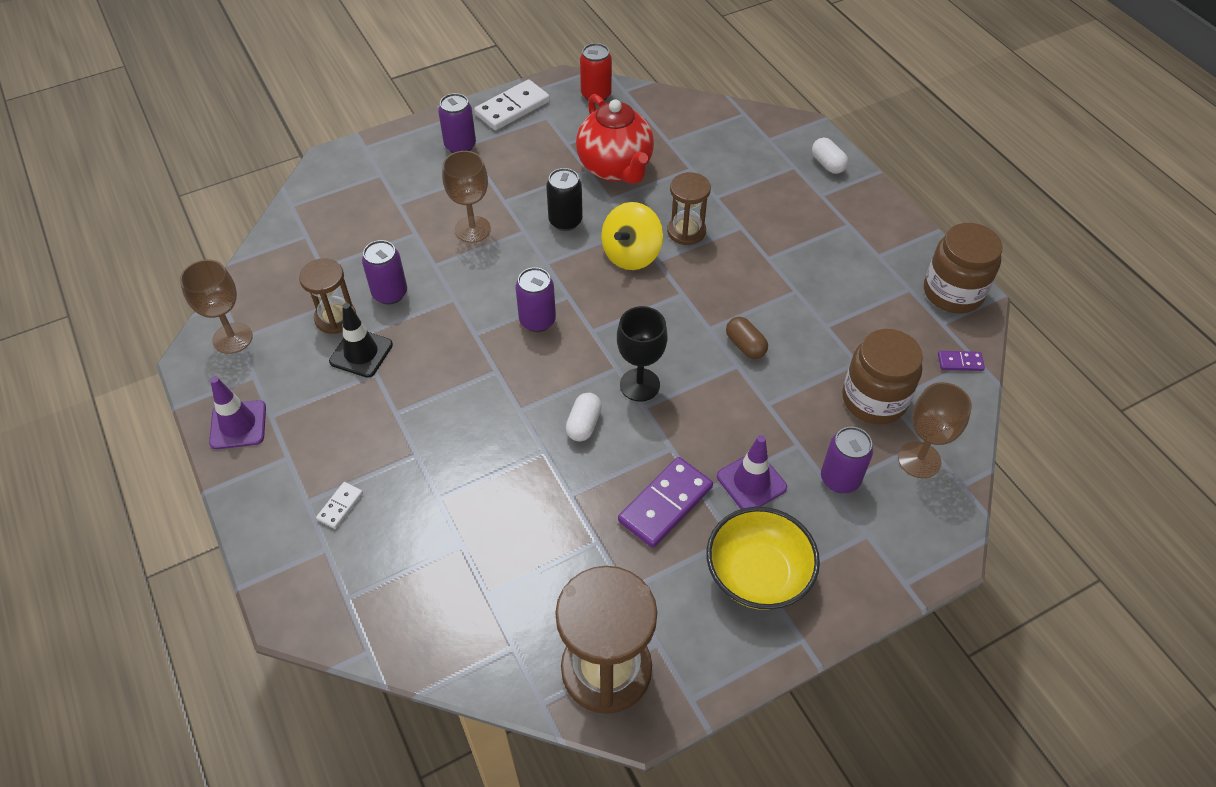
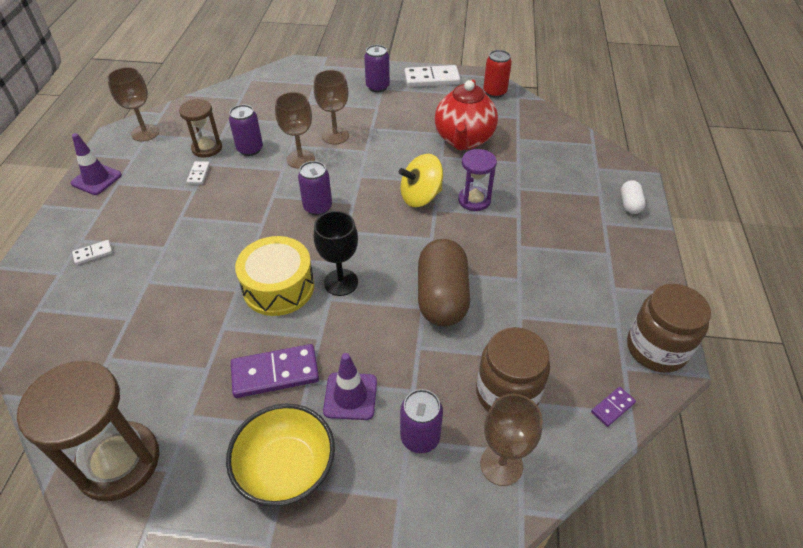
camera: 35 degrees right, 5 degrees down
(361, 353) = (199, 174): black traffic cone -> white domino
(462, 276) = (300, 159): none -> brown goblet
(565, 221) = (398, 157): black can -> none
(584, 424) = (278, 287): white capsule -> yellow drum
(686, 231) = (474, 200): brown hourglass -> purple hourglass
(745, 346) = (442, 297): brown capsule -> brown capsule, size x2.12
(960, 362) = (612, 407): purple domino -> purple domino turned 75 degrees counterclockwise

